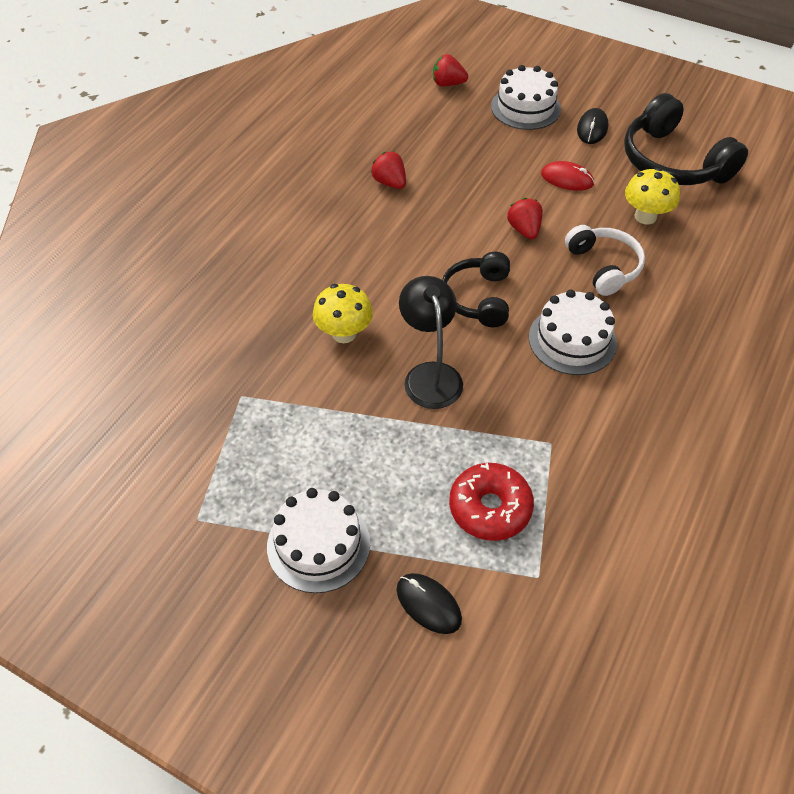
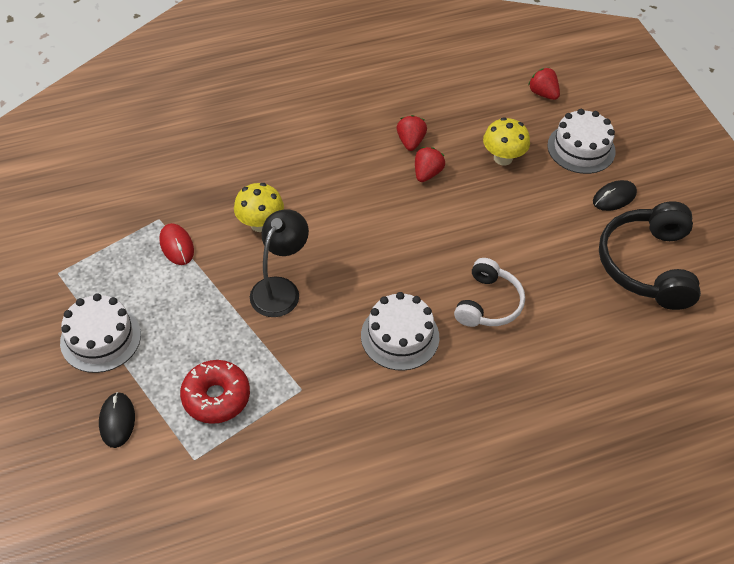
camera: 40 degrees right, 0 degrees up
(478, 298) = (372, 262): black headphones -> none
(524, 230) = (463, 238): red strawberry -> red strawberry (427, 173)
(567, 179) = (543, 222): red mouse -> red mouse (176, 246)
(645, 216) = (568, 290): yellow mushroom -> yellow mushroom (503, 158)

